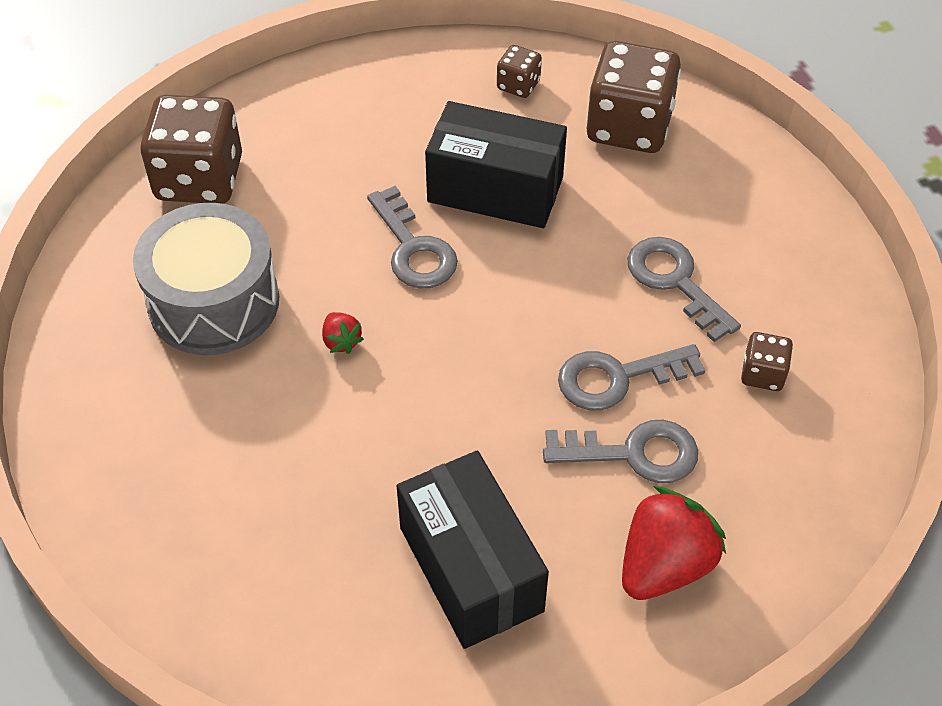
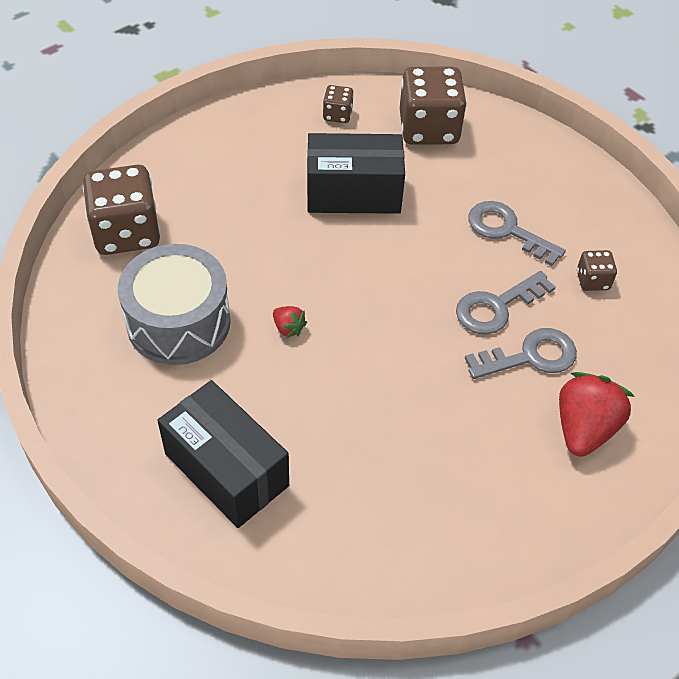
camera: 20 degrees left, 0 degrees up
(413, 249) = (312, 248): grey key -> none
(470, 569) = (453, 468): black box -> black box (226, 470)

